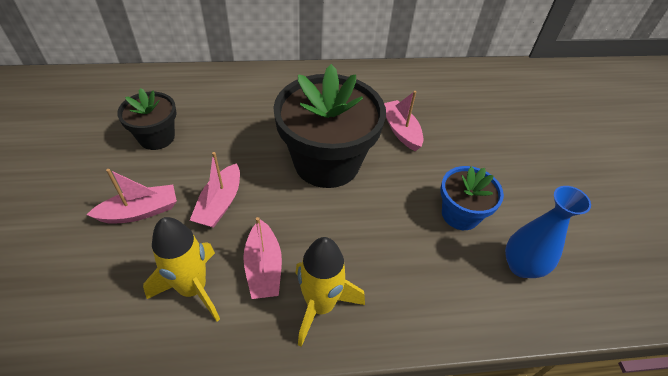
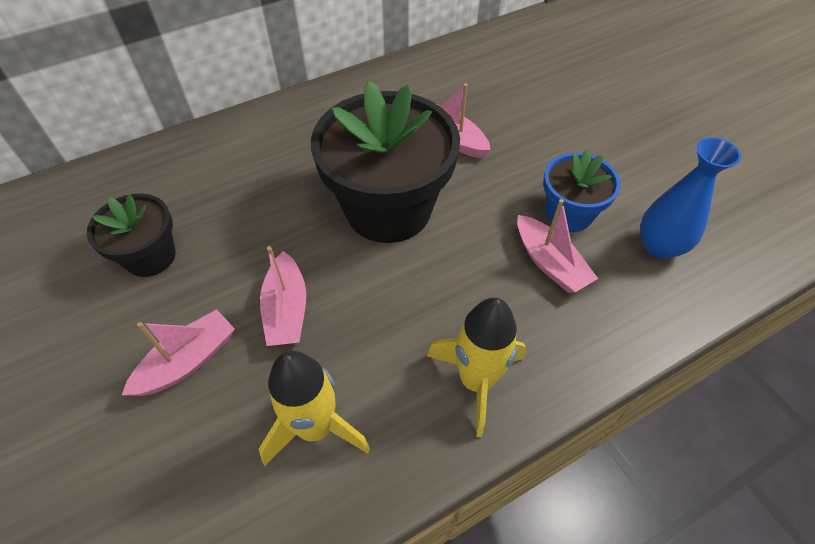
camera: 20 degrees left, 5 degrees up
(263, 267) = (386, 365): pink boat -> pink boat (549, 263)

